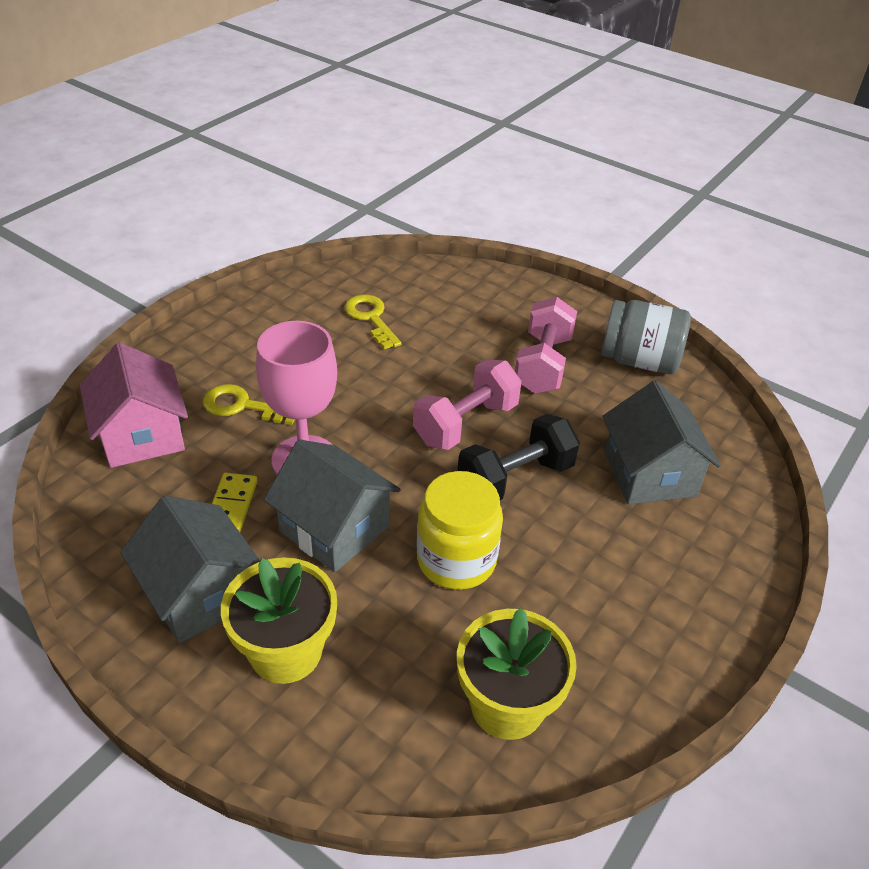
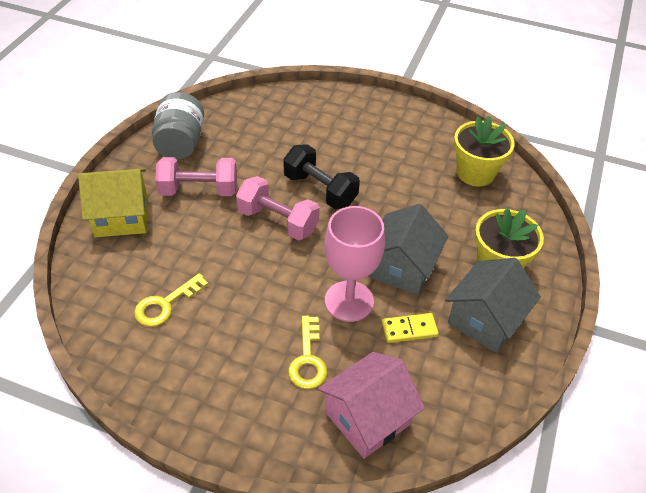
camera: 105 degrees left, 5 degrees up
(456, 560) = (397, 206): yellow jar -> none
(513, 302) = (121, 217): none -> yellow house
(649, 474) = (291, 133): grey house -> none

